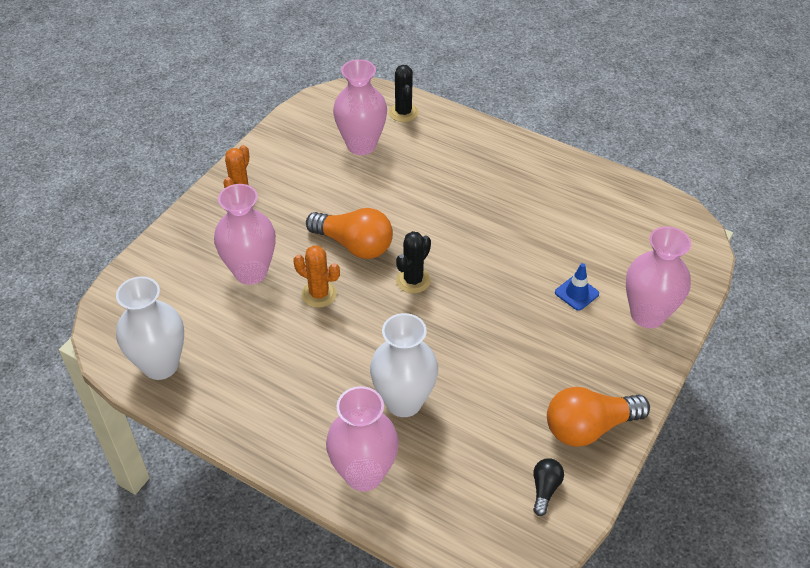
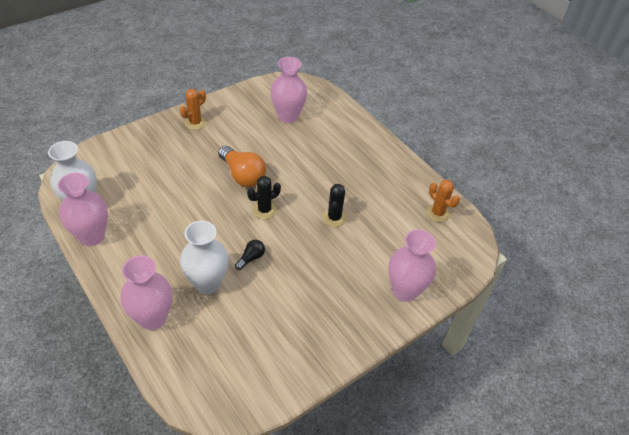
camera: 20 degrees right, 0 degrees up
(251, 272) = (170, 169): pink vase -> pink vase (92, 236)
(319, 294) = (201, 197): orange cactus -> orange cactus (438, 213)
(403, 112) = (327, 105): black cactus -> black cactus (334, 218)
(545, 489) = (259, 377): black light bulb -> black light bulb (251, 258)
(576, 293) = (365, 258): blue traffic cone -> none
(589, 427) = (315, 349): orange light bulb -> none

